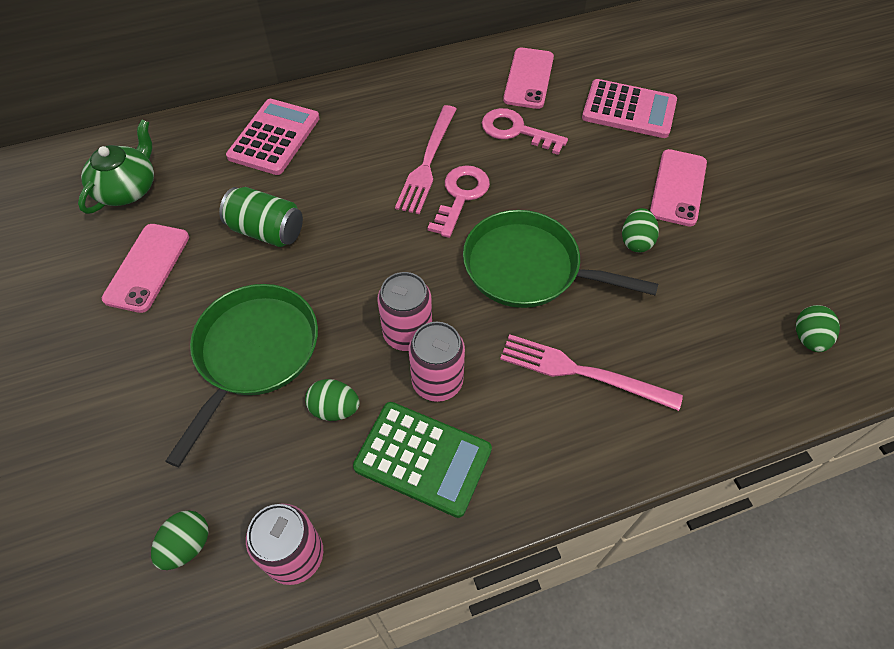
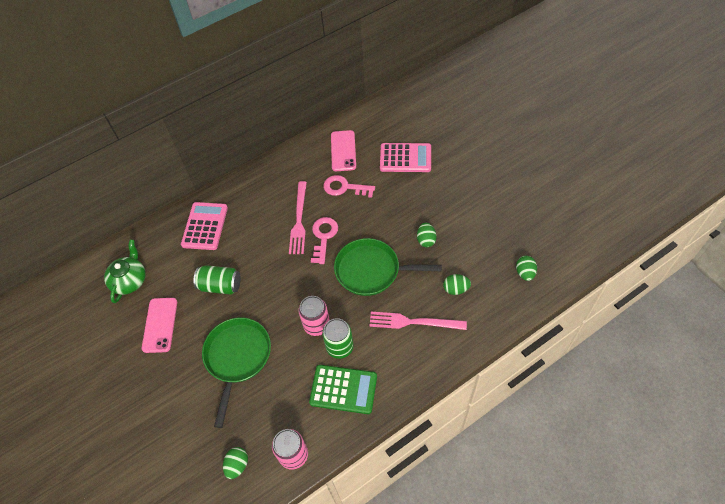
camera: 10 degrees left, 0 degrees up
(334, 409) = (290, 376): green egg -> green egg (455, 289)
(437, 381) = (340, 347): pink can -> green can
(678, 187) = (442, 201): pink phone -> none

